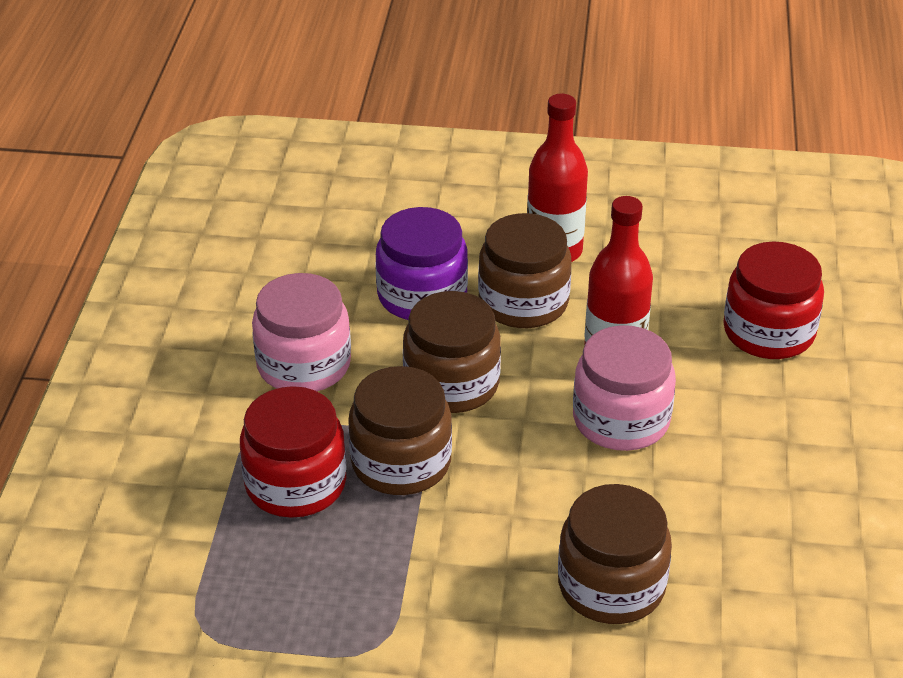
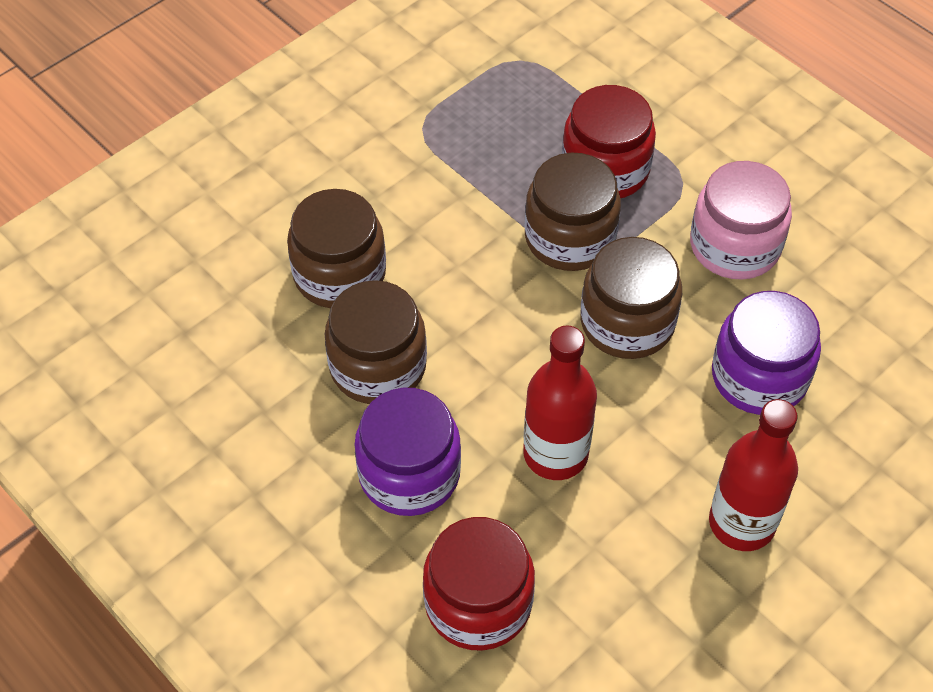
camera: 130 degrees right, 15 degrees up
(523, 302) = (687, 443): brown jar -> brown jar (378, 366)
(621, 420) = (482, 402): pink jar -> none
(728, 421) = (409, 473): none -> purple jar

